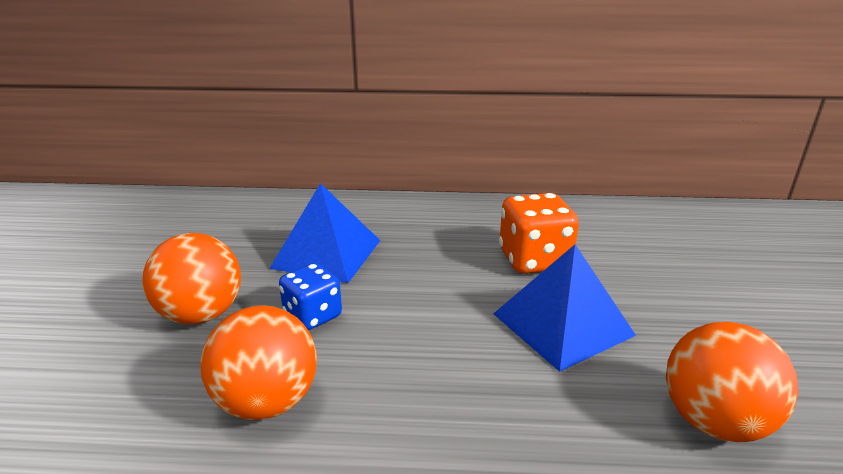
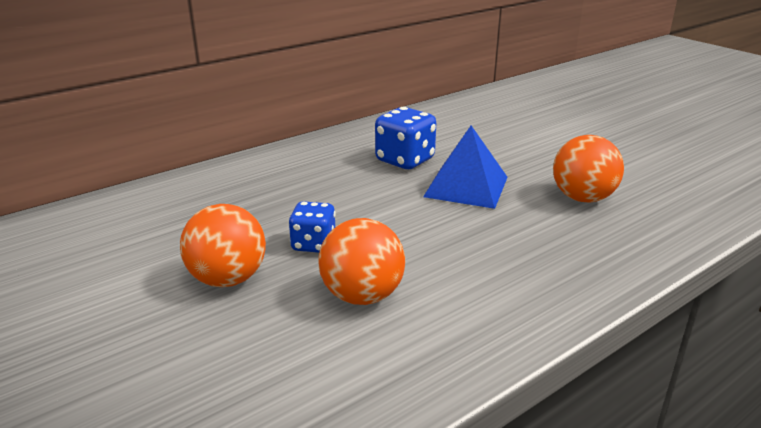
camera: 40 degrees left, 0 degrees up
(326, 253) = (259, 207): blue pyramid -> none
(534, 260) = (405, 160): orange dice -> blue dice

